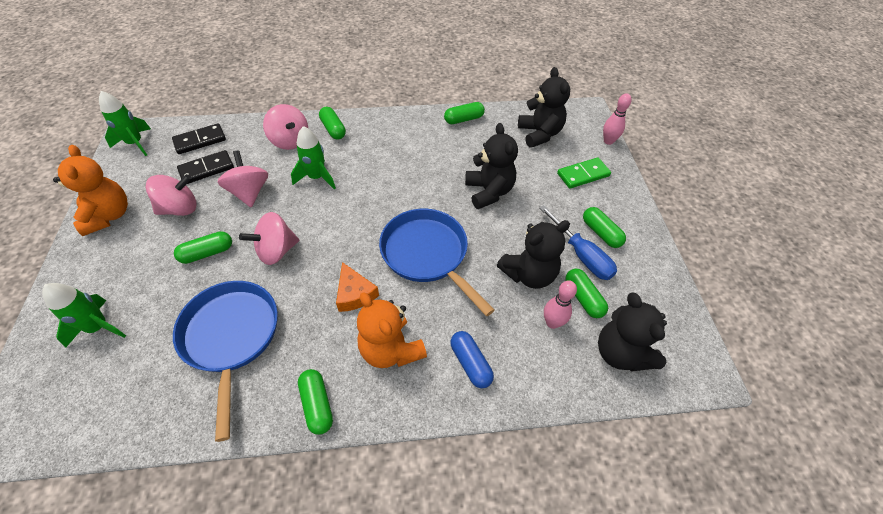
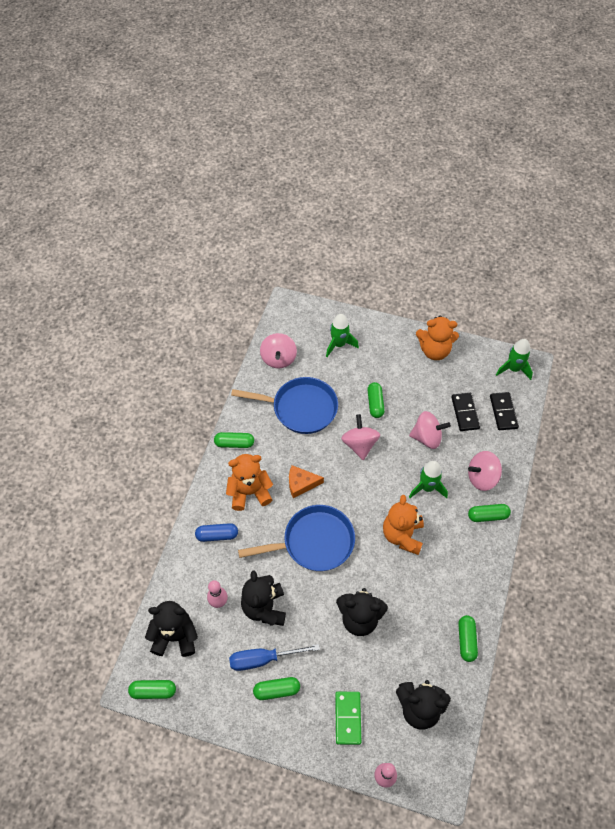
camera: 115 degrees right, 5 degrees up
(180, 209) = (426, 392): pink spinning top -> pink spinning top (278, 359)
(383, 183) = (402, 535): none -> orange teddy bear
(583, 298) = (226, 636): green capsule -> green capsule (153, 691)

